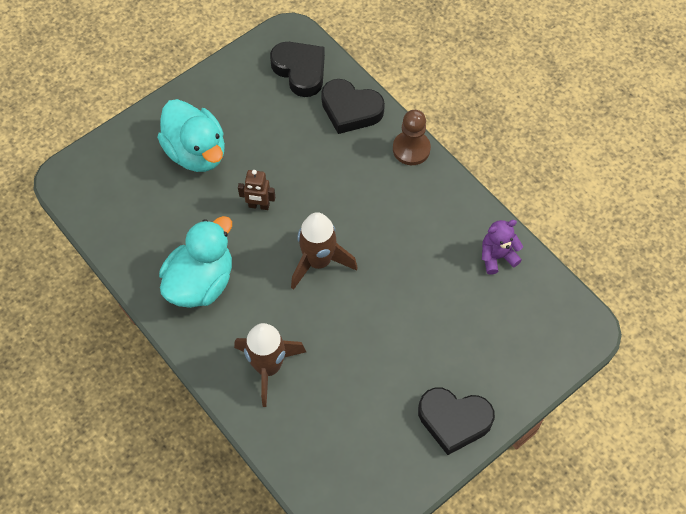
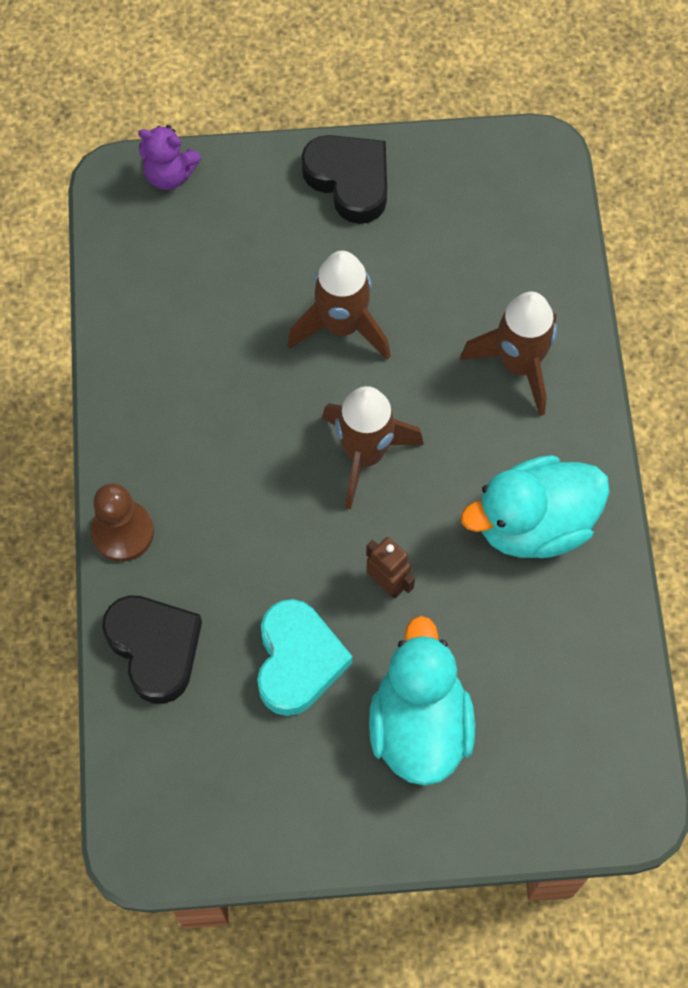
camera: 145 degrees left, 5 degrees up
(277, 145) = (298, 661): none -> turquoise heart
(300, 71) = (175, 766): black heart -> none
(386, 325) = (342, 326): none -> brown rocket
(497, 256) = (142, 321): purple teddy bear -> purple teddy bear (169, 175)

